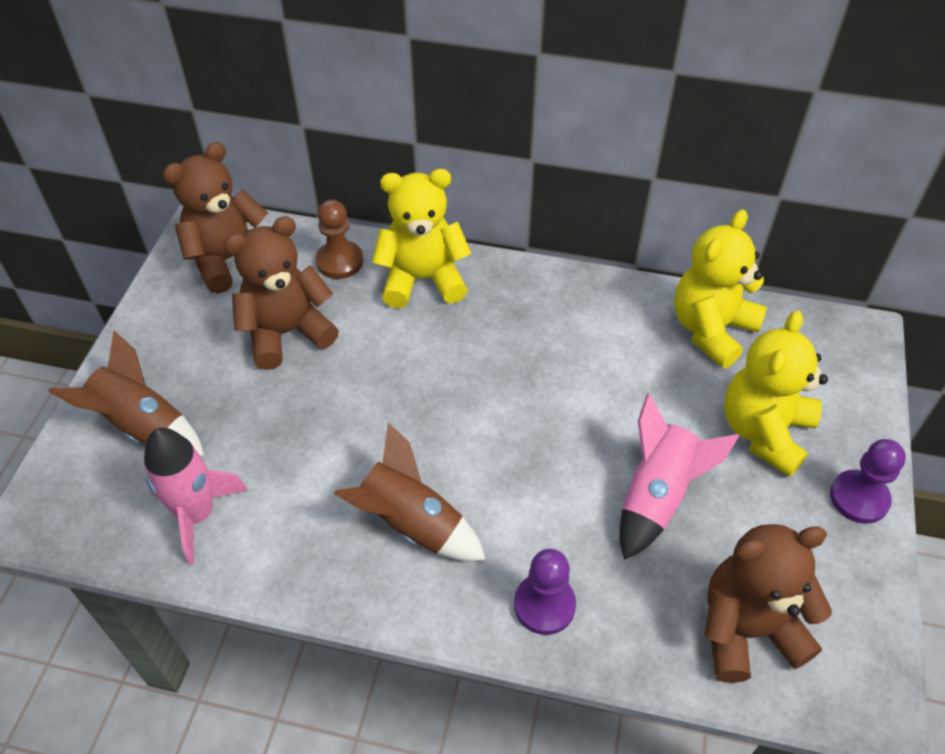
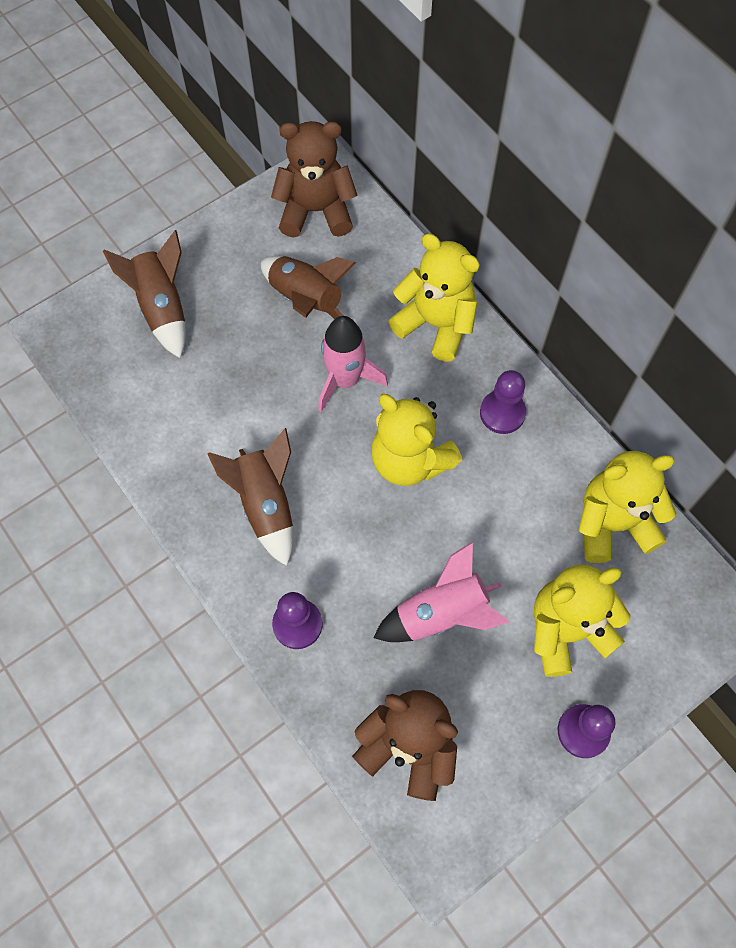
camera: 40 degrees right, 15 degrees up
(197, 514) = (147, 396): pink rocket -> pink rocket (345, 380)
(286, 333) = (306, 301): brown teddy bear -> brown rocket
(339, 261) = (390, 266): brown pawn -> none
(505, 395) = (410, 460): none -> yellow teddy bear
(544, 309) = (502, 413): none -> purple pawn

